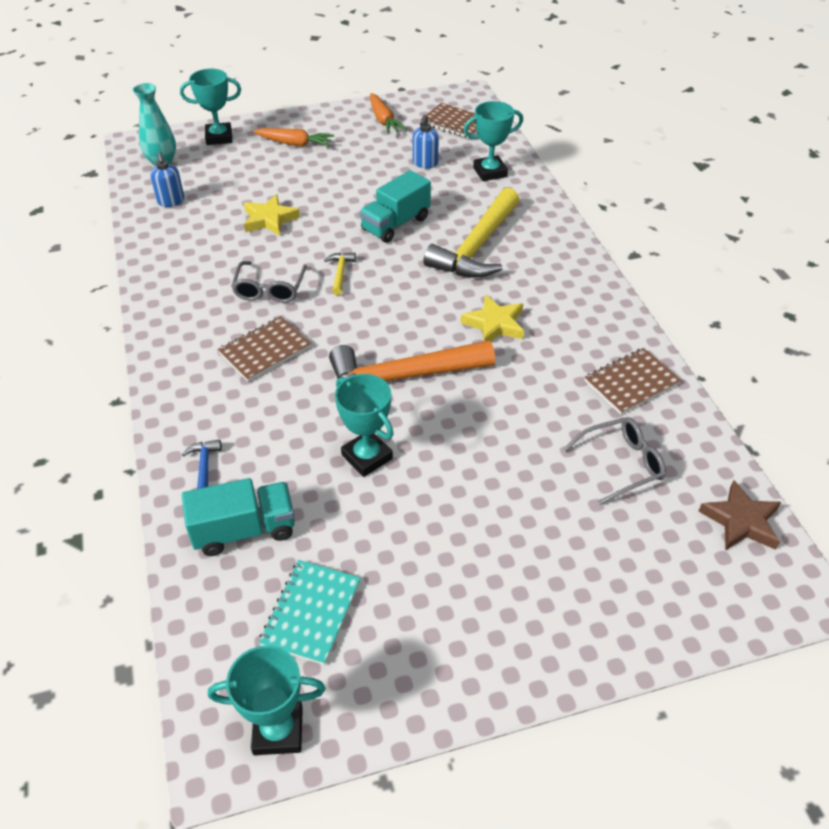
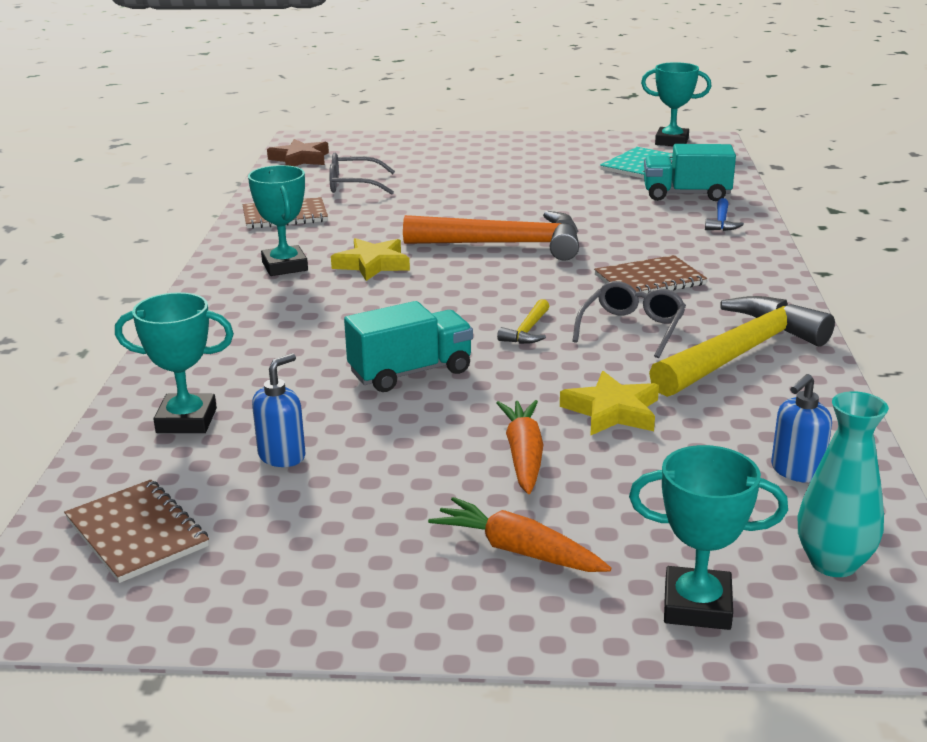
camera: 160 degrees left, 20 degrees down
(171, 201) = (796, 471): blue soap dispenser -> blue soap dispenser turned 135 degrees counterclockwise
(367, 457) = (567, 211): turquoise trophy -> turquoise trophy (285, 266)
(384, 120) = (282, 573): orange carrot -> orange carrot (523, 455)
(476, 247) = (319, 329): yellow hammer -> yellow hammer (741, 353)

